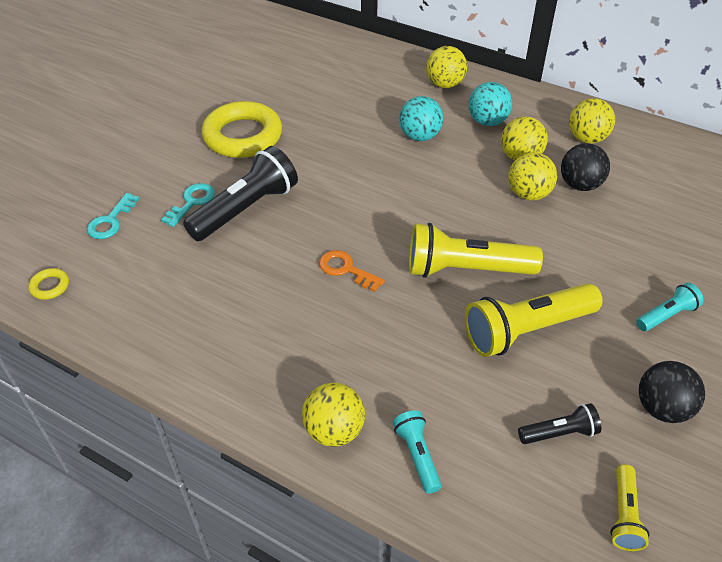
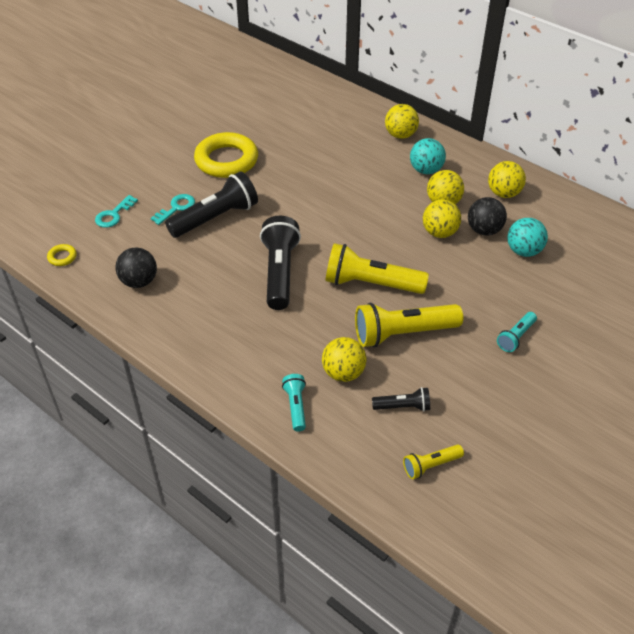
camera: 10 degrees right, 0 degrees up
(334, 430) = (241, 382): yellow ball -> yellow ball (343, 373)
(346, 269) = (280, 272): orange key -> black flashlight
(419, 136) = (366, 176): turquoise ball -> turquoise ball (523, 251)
(624, 515) = (430, 466): yellow flashlight -> yellow flashlight turned 45 degrees clockwise
(662, 408) = (486, 401): black ball -> black ball (139, 281)
(667, 315) = (515, 337): turquoise flashlight -> turquoise flashlight turned 150 degrees clockwise

